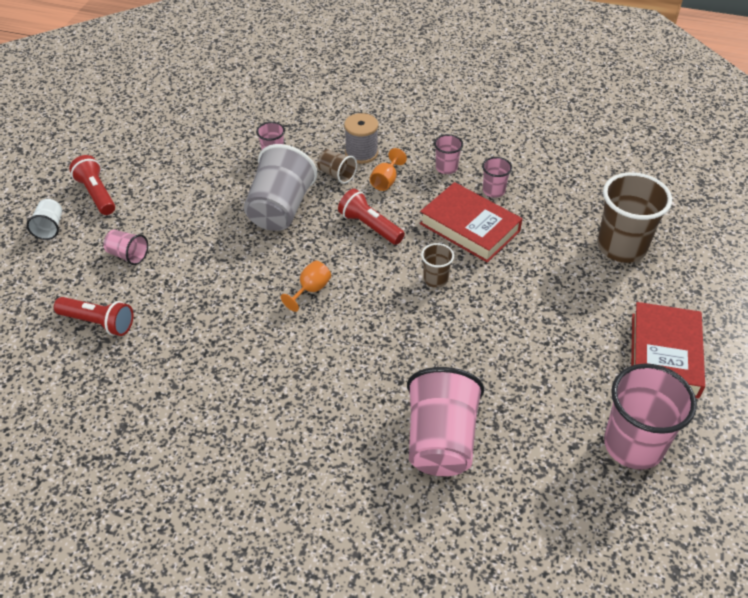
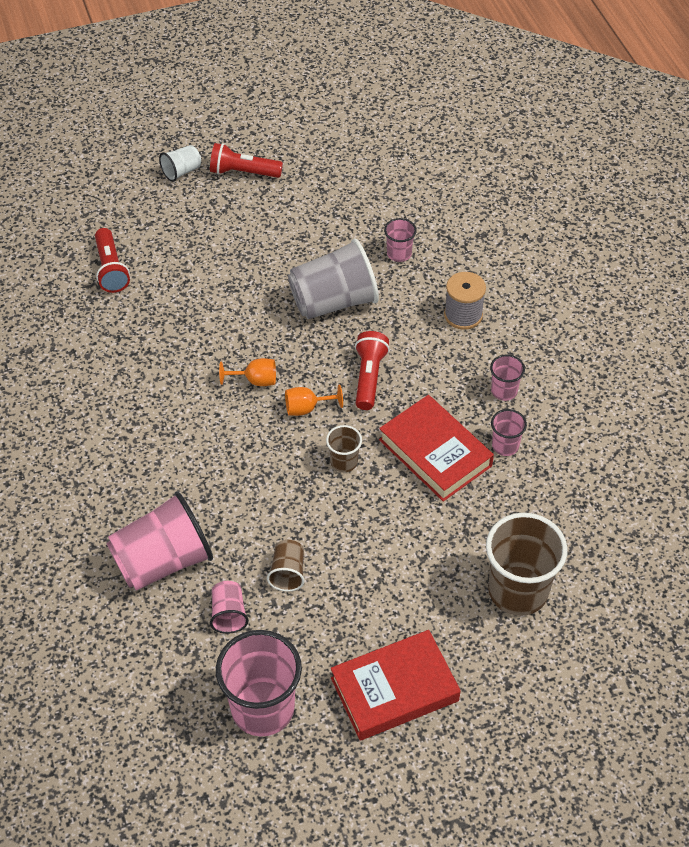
camera: 55 degrees right, 5 degrees up
(96, 194) = (243, 172): red flashlight -> red flashlight turned 105 degrees counterclockwise
(128, 255) = (193, 238): pink cup -> pink cup (229, 614)
(337, 174) = (416, 314): brown cup -> brown cup (288, 573)
(386, 181) = (441, 355): orange goblet -> orange goblet (306, 408)
(469, 227) = (435, 452): red book -> red book turned 45 degrees counterclockwise

